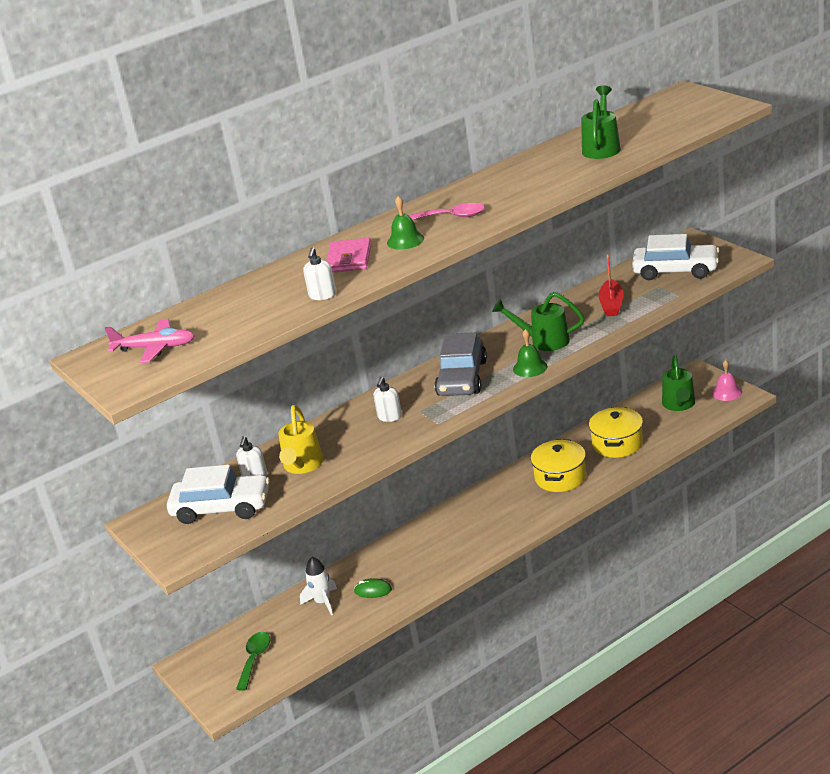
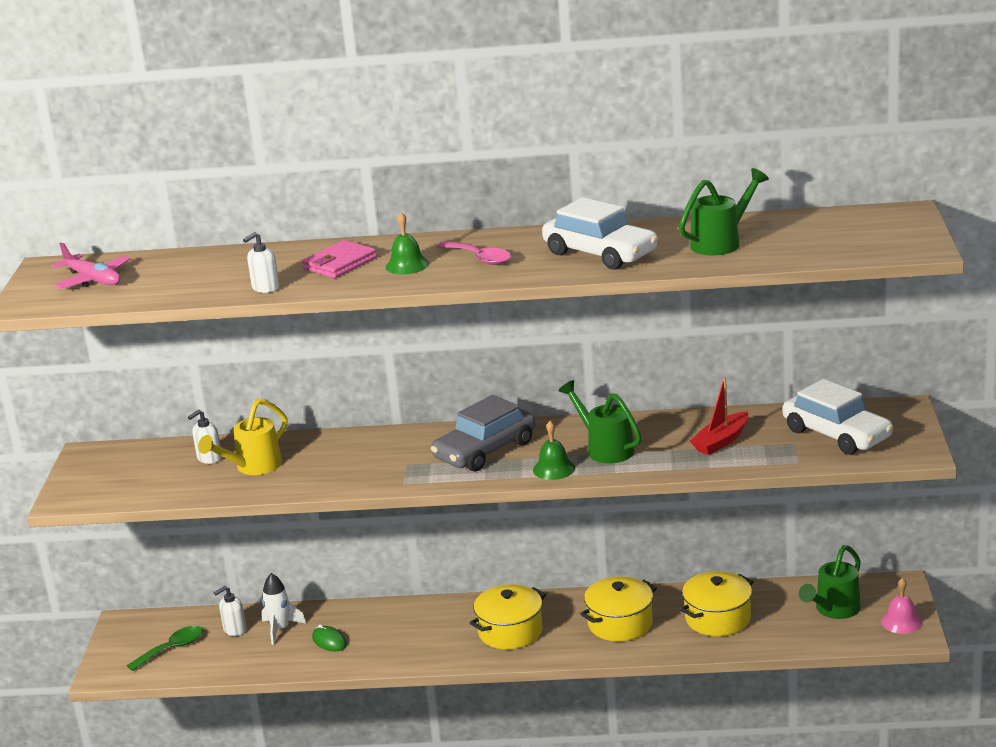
camera: 35 degrees right, 5 degrees down
(221, 508) = (151, 472): white car -> white car (600, 253)
(389, 417) = (377, 457): white soap dispenser -> white soap dispenser (234, 630)
(494, 518) = (510, 631): none -> yellow pot

